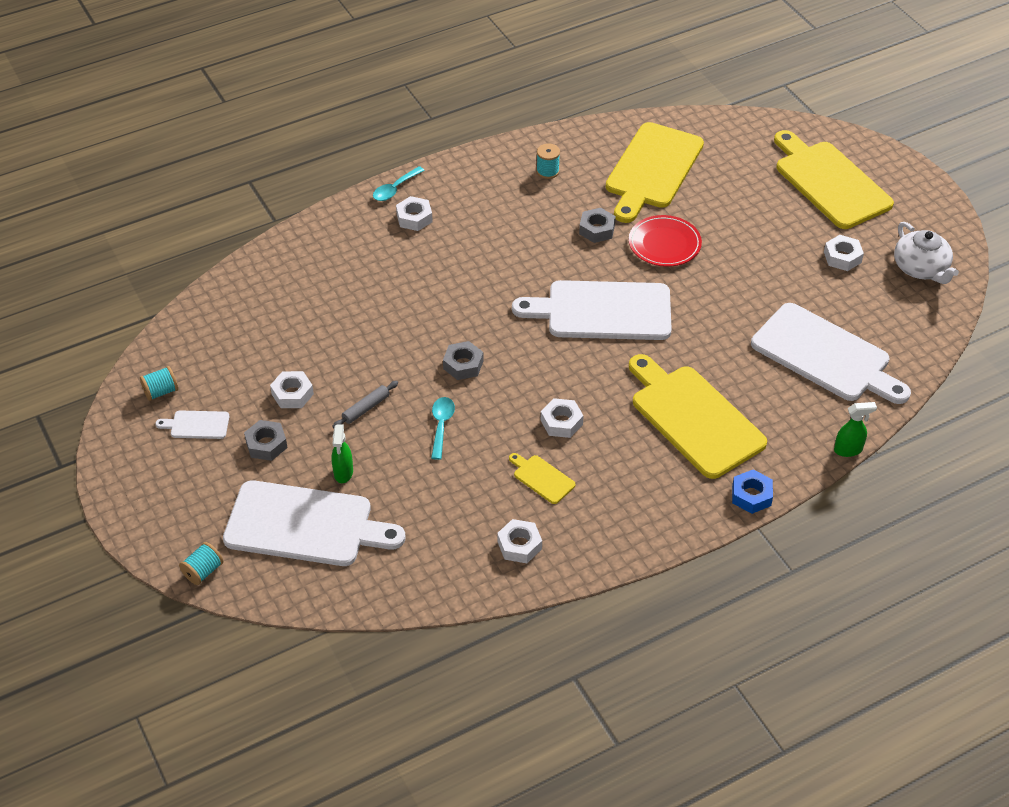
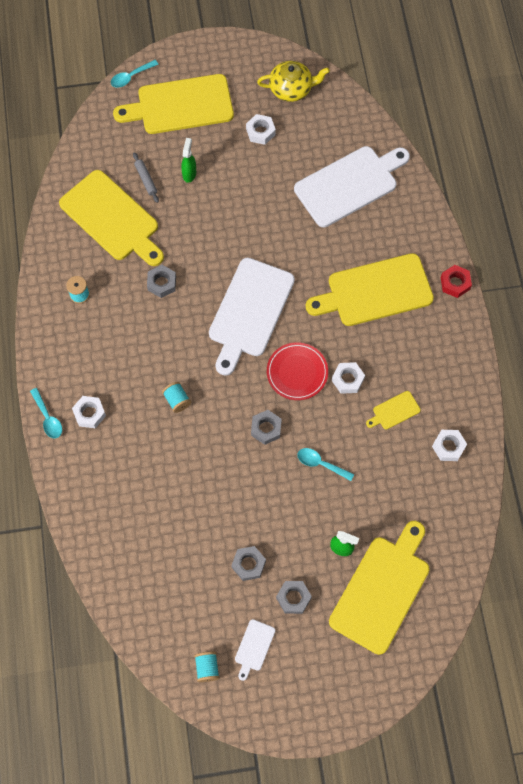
camera: 70 degrees left, 20 degrees up
(203, 571) = (400, 676): turquoise spool -> turquoise spool (177, 400)
(292, 394) = (248, 564): white nut -> grey nut
(305, 525) = (382, 590): white cutting board -> yellow cutting board
(366, 408) = (283, 513): grey rolling pin -> grey rolling pin (146, 179)
(664, 244) = (197, 242): red plate -> red plate (297, 372)
(751, 495) = (455, 283): blue nut -> red nut
(837, 134) = (131, 77): none -> turquoise spoon
(848, 450) = (437, 208): green spray bottle -> green spray bottle (189, 174)
(920, 268) = (291, 88): white teapot -> yellow teapot

